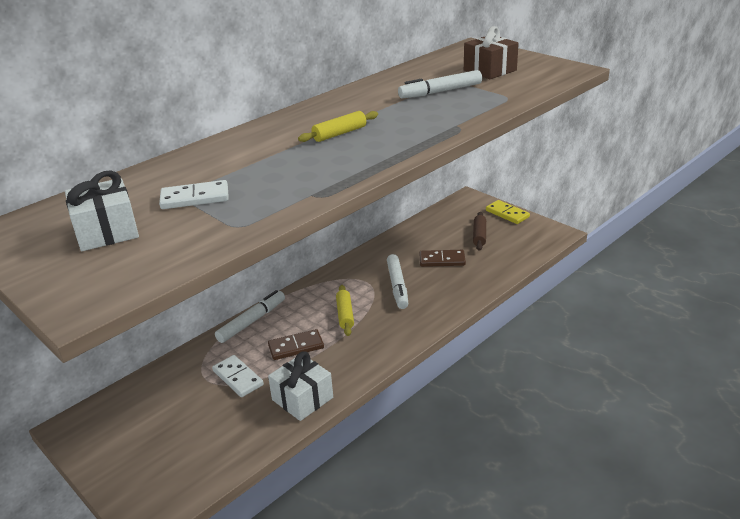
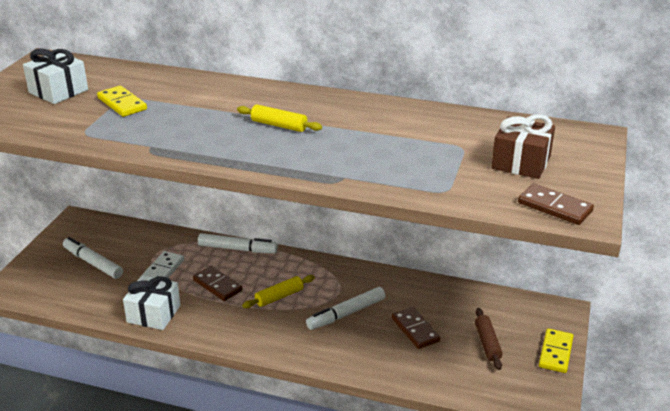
camera: 60 degrees right, 0 degrees up
(195, 198) = (122, 104): white domino -> yellow domino
(440, 92) = (426, 149): white marker -> white marker (93, 263)
(479, 235) = (487, 343): brown rolling pin -> brown rolling pin turned 75 degrees counterclockwise
(555, 74) = (555, 207): none -> brown domino

